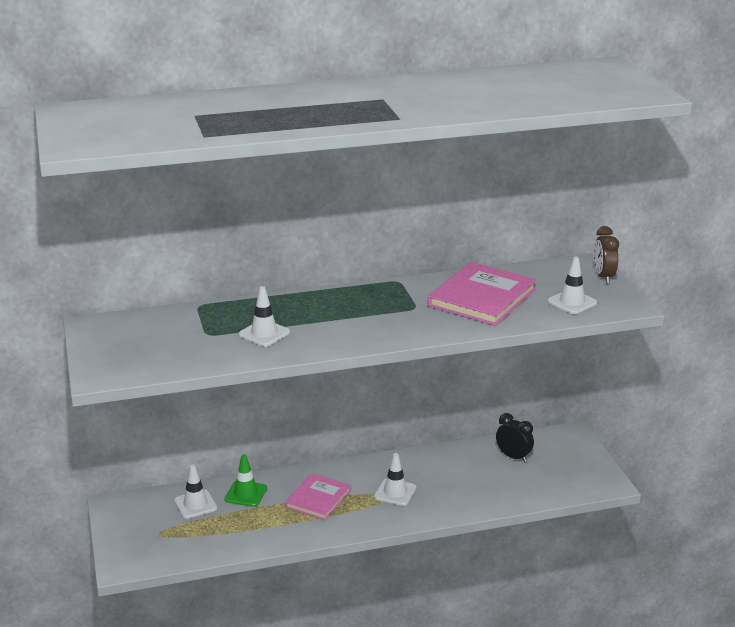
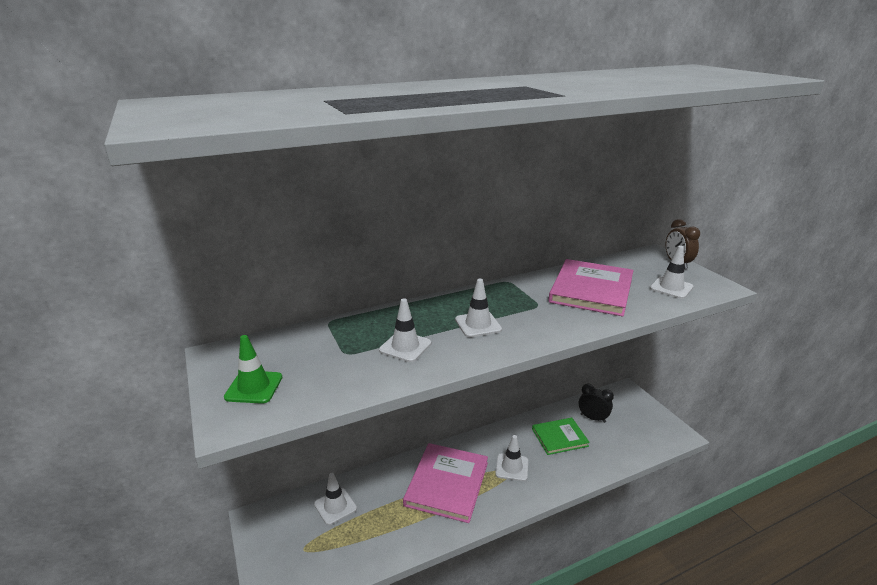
camera: 10 degrees left, 0 degrees up
(246, 494) = (380, 487): green traffic cone -> green traffic cone (254, 387)
(318, 499) = (447, 484): pink book -> pink book, size x1.58
(343, 320) = (478, 324): none -> white traffic cone
(463, 471) = (559, 437): none -> green book

